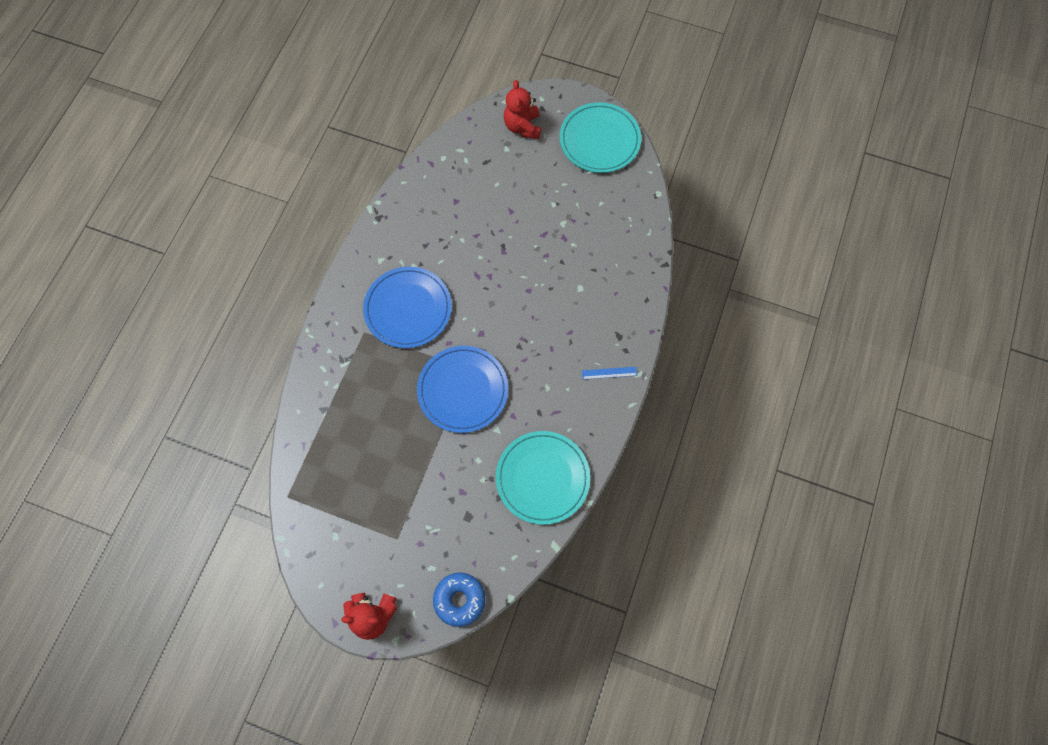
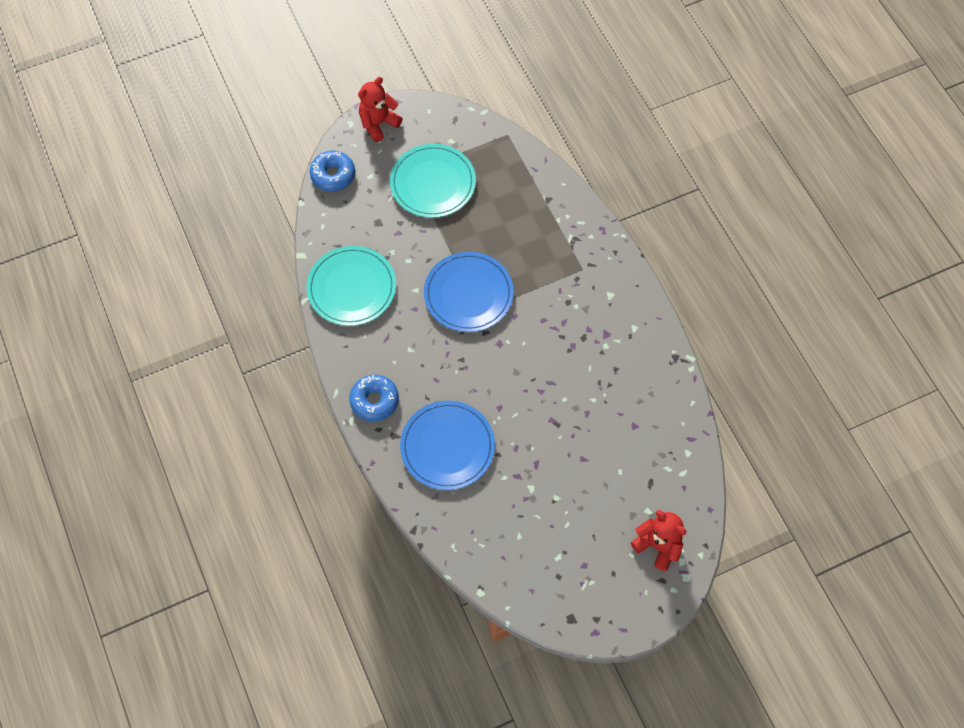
camera: 135 degrees right, 5 degrees down
(408, 309) = (571, 312): blue plate -> blue plate (447, 447)
(599, 140) = (581, 597): turquoise plate -> turquoise plate (433, 183)
(609, 373) = (374, 400): blue ruler -> blue donut

